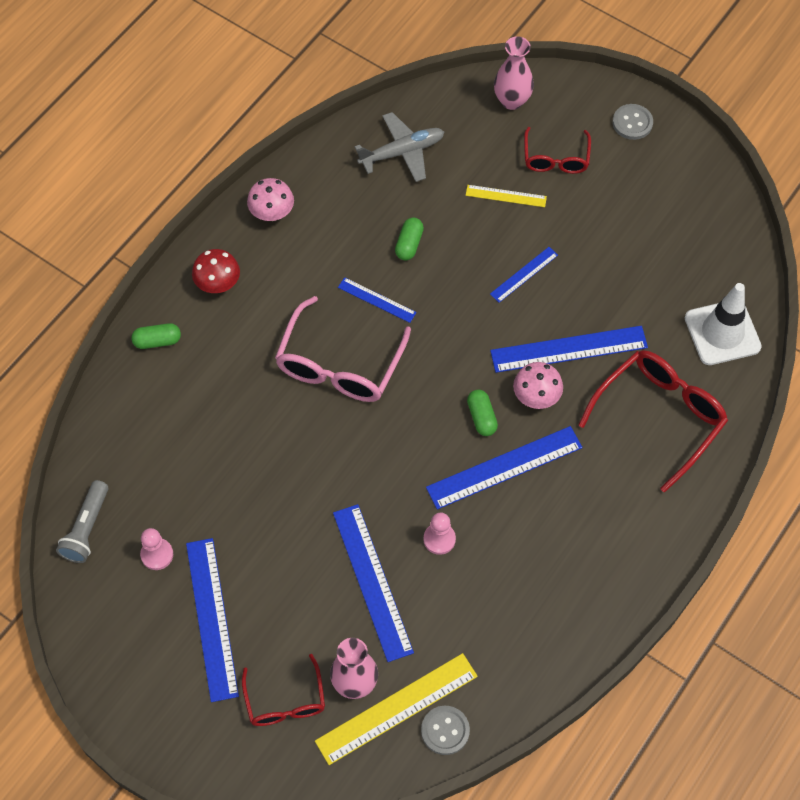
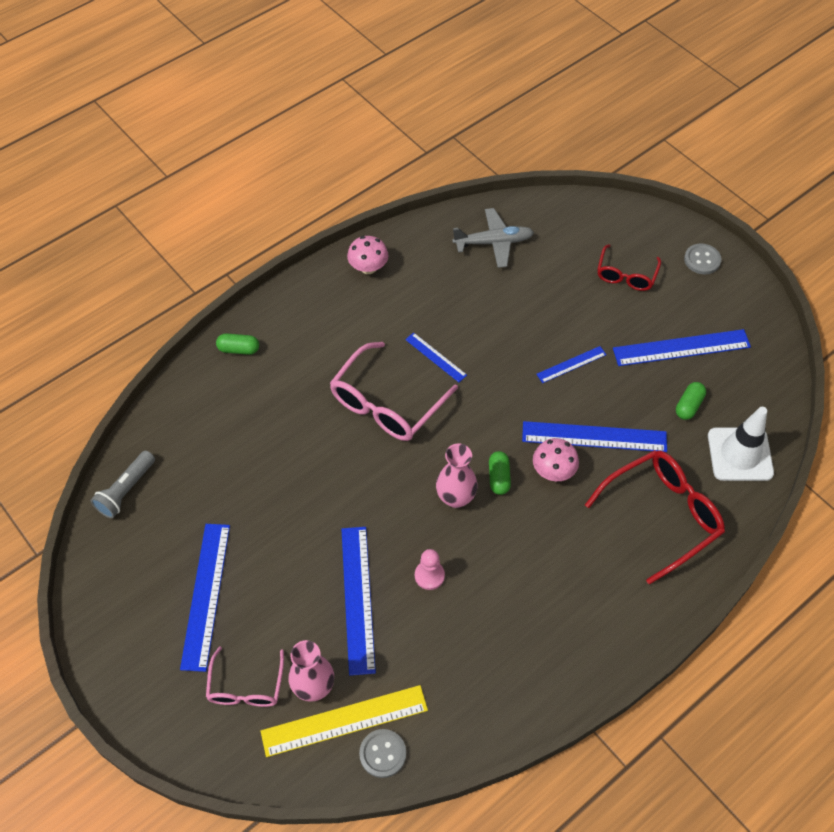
camera: 15 degrees right, 5 degrees down
(157, 554) = (177, 527): pink pawn -> none
(218, 284) = (305, 314): red mushroom -> none
(285, 701) = (246, 687): red glasses -> pink glasses
(409, 244) = (477, 317): green capsule -> green capsule (688, 406)
(504, 468) = (507, 526): blue ruler -> blue ruler (681, 348)
(506, 196) = (573, 296): yellow ruler -> none
(512, 101) = (600, 221): pink vase -> pink vase (455, 498)

